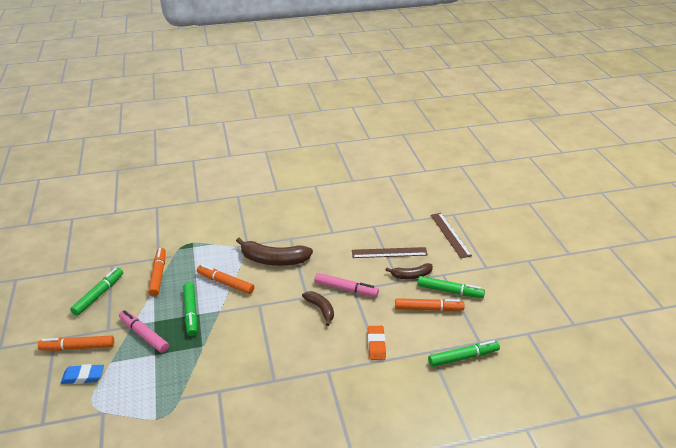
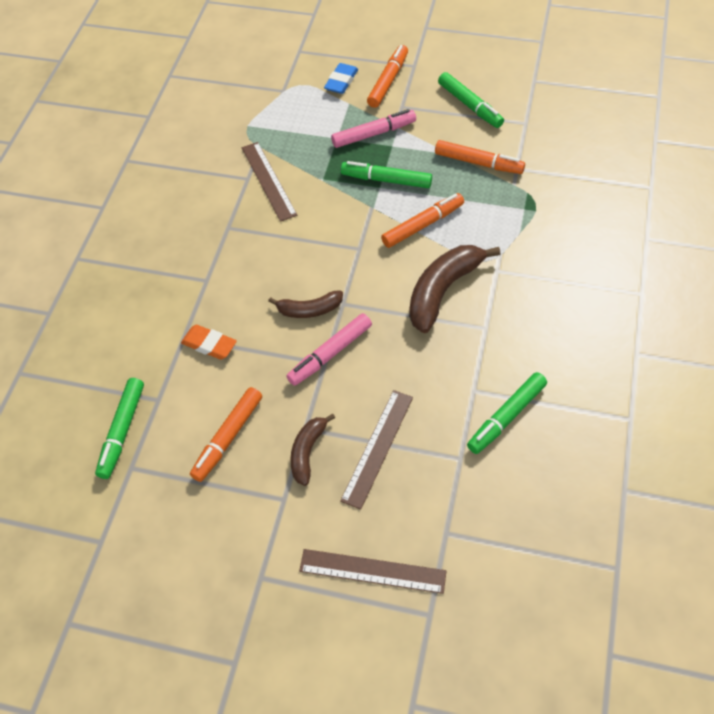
camera: 120 degrees right, 20 degrees up
(216, 376) = (268, 180): none -> brown ruler
(450, 291) = (243, 486): green marker -> green marker (506, 417)

